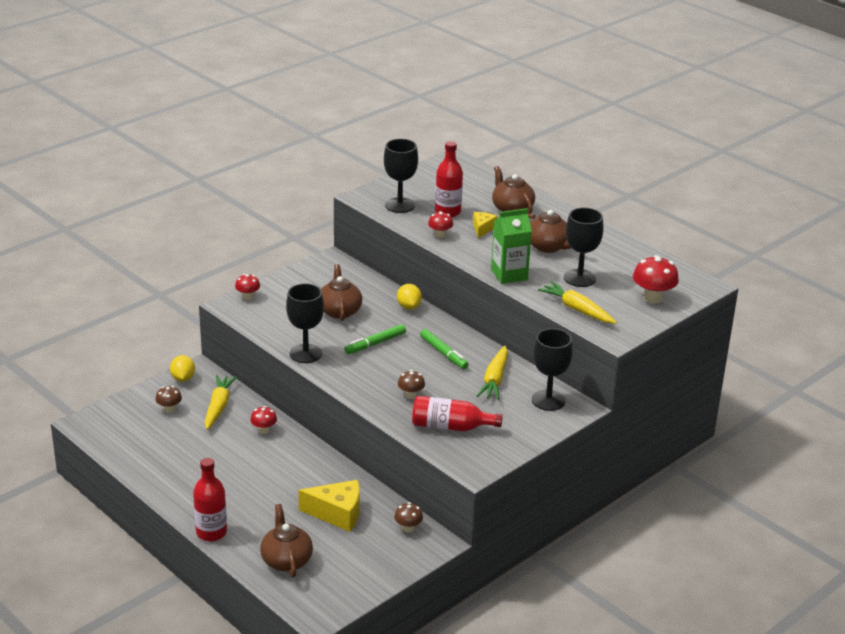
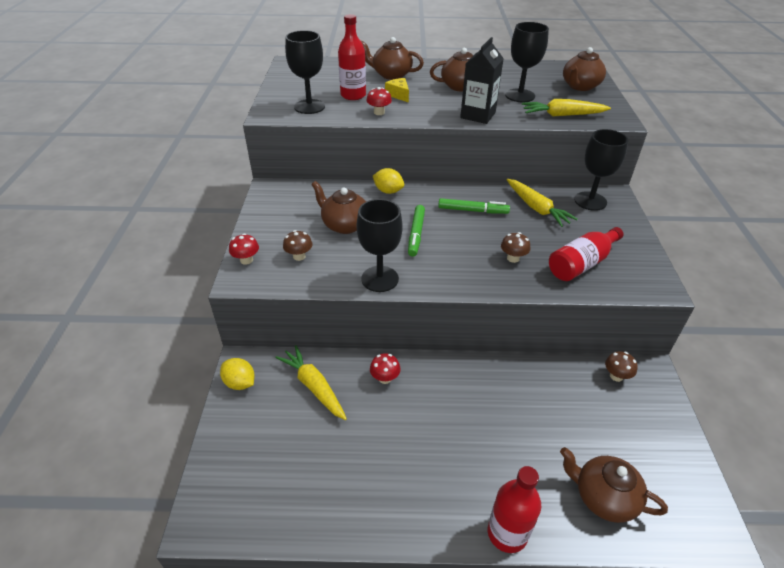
camera: 45 degrees left, 10 degrees up
(169, 409) = (271, 426): brown mushroom -> brown mushroom (299, 256)
(337, 514) = (558, 409): yellow cheese -> none
(509, 274) = (478, 115): green carton -> black carton
(653, 298) = (580, 86): red mushroom -> brown teapot

